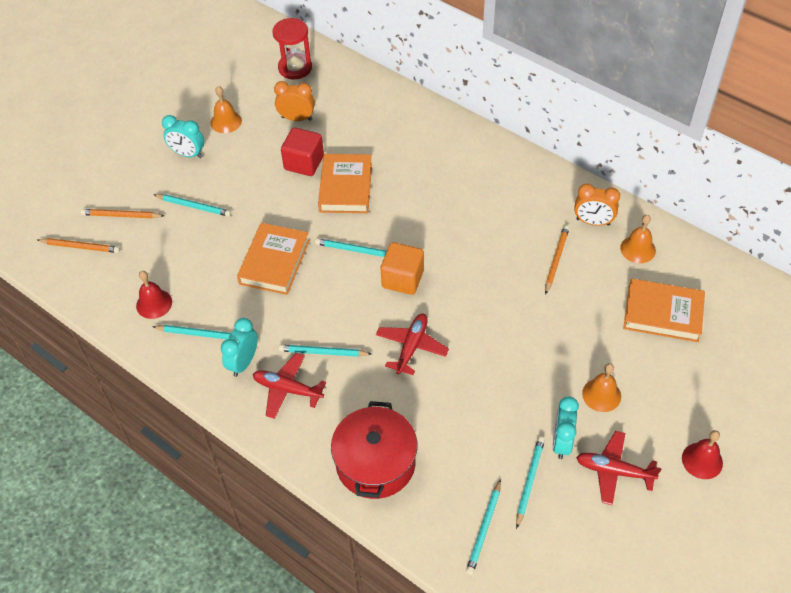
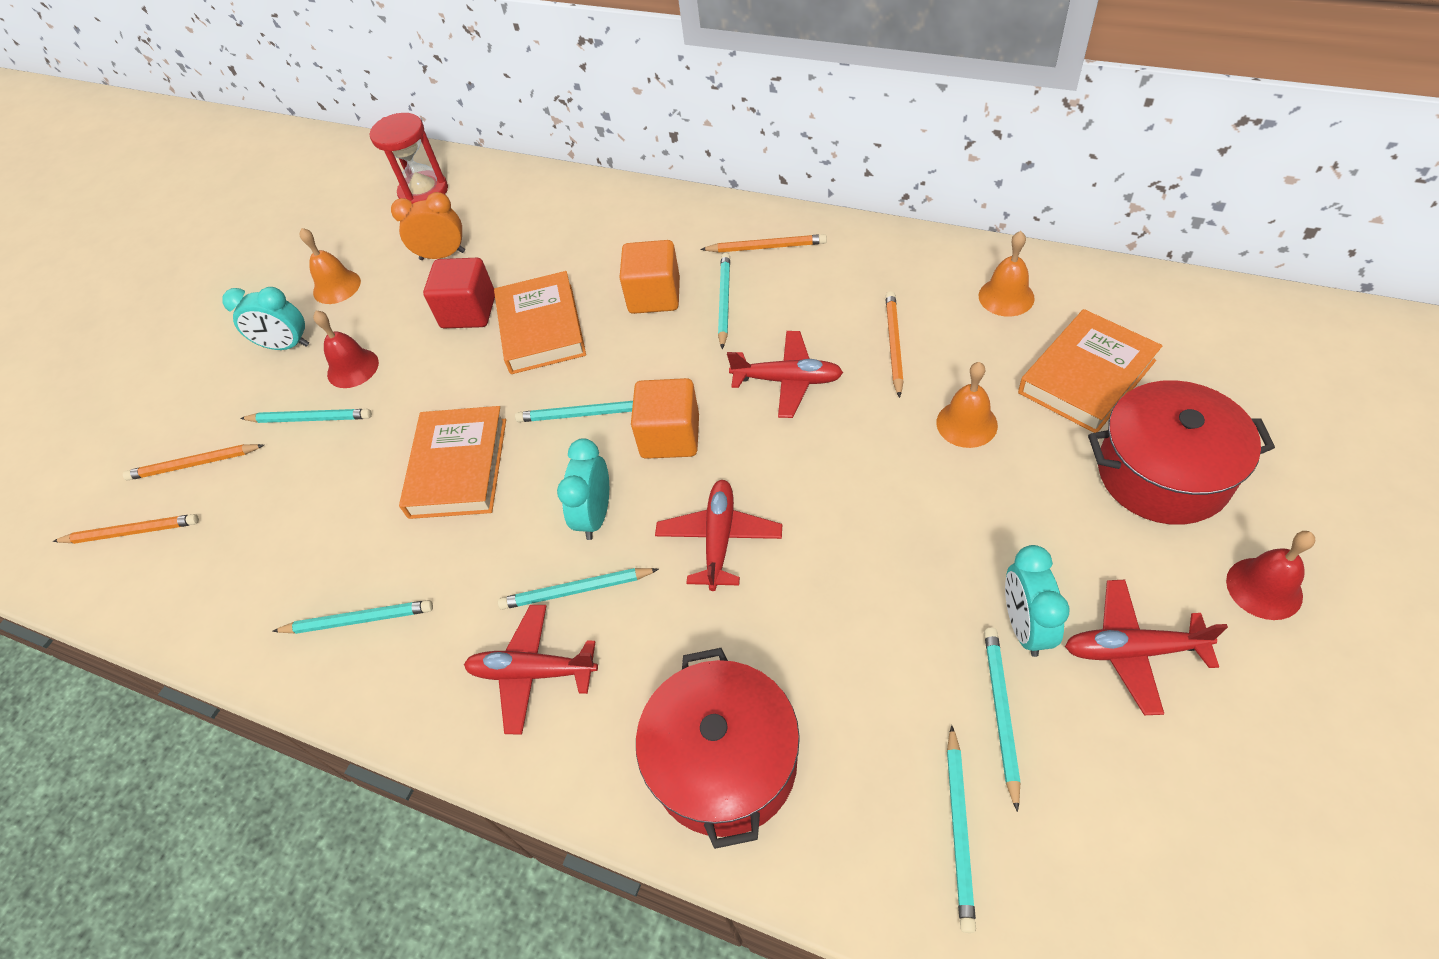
camera: 10 degrees left, 0 degrees up
(154, 304) = (270, 590): red bell -> red bell (353, 368)
(243, 362) = (445, 647): turquoise clock -> turquoise clock (595, 515)
(421, 185) = (654, 296): none -> orange cube
(463, 202) = (724, 301): none -> turquoise pencil
(483, 264) = (787, 381): none -> red plane
(502, 172) = (766, 247): none -> orange pencil
(593, 222) = (924, 278): orange clock -> none
(601, 395) = (1053, 527): orange bell -> orange bell (966, 423)
(662, 314) = (1086, 377): orange book -> orange book turned 45 degrees counterclockwise
(678, 383) = (1163, 473): none -> red pot

